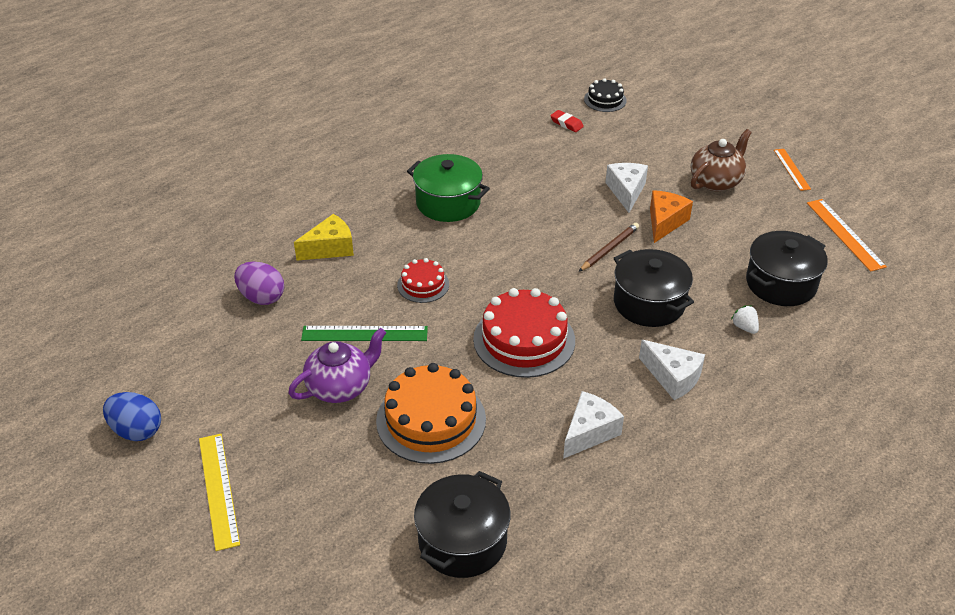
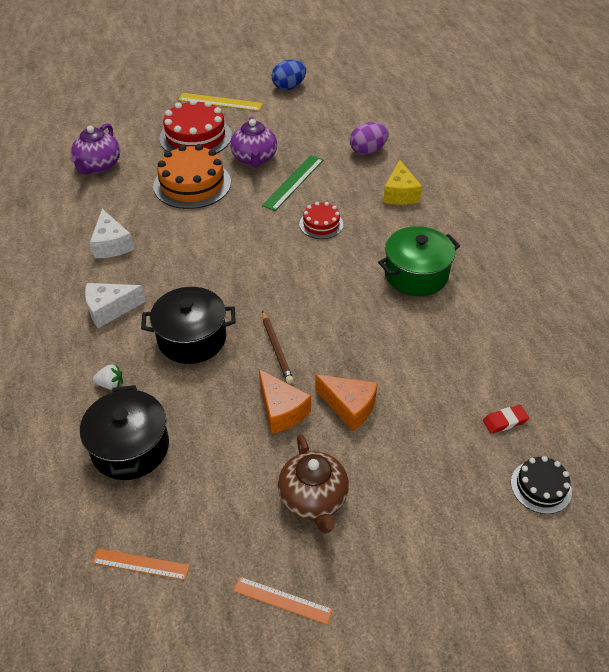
camera: 120 degrees right, 5 degrees up
(462, 541) = (98, 166): black pot -> purple teapot
(524, 340) = (219, 251): red cake -> red cake (195, 137)
(626, 192) = (349, 407): white cheese -> orange cheese
(845, 234) = (140, 564): orange ruler -> orange ruler, size x0.66

